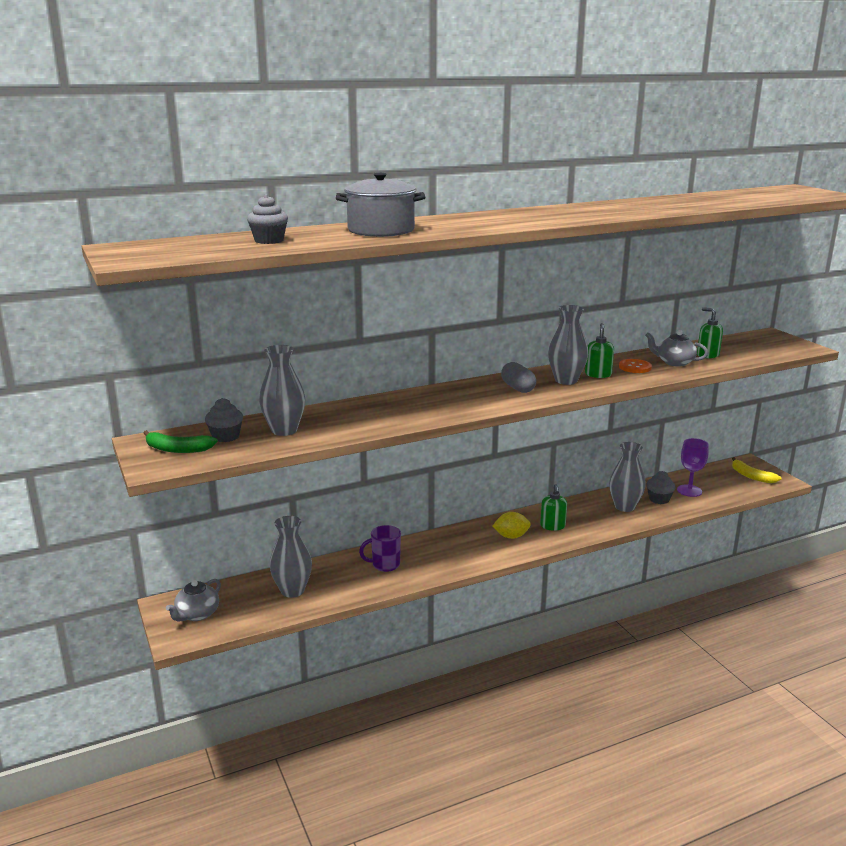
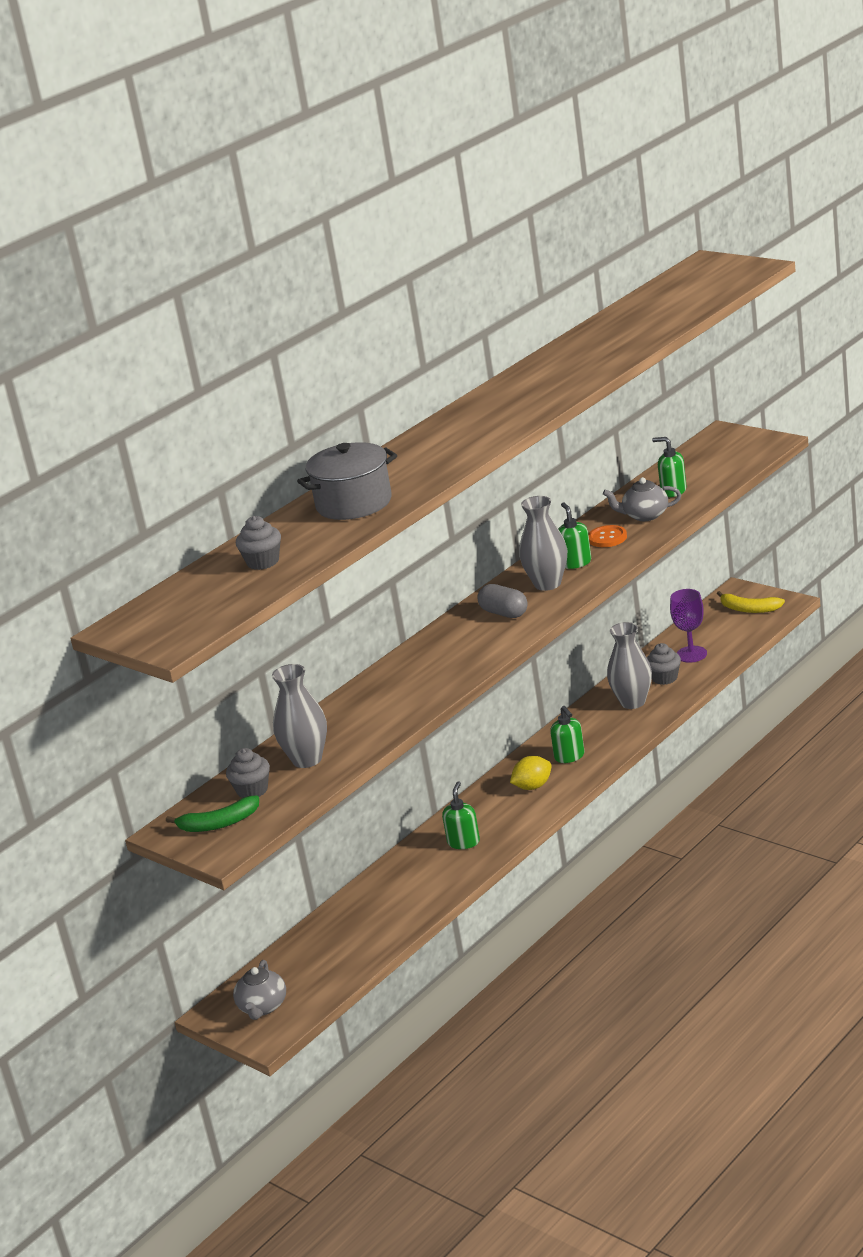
camera: 20 degrees left, 5 degrees up
(292, 591) = (343, 941): grey vase -> none
(385, 565) = (419, 873): purple mug -> none
(433, 555) = (463, 842): none -> green soap dispenser

